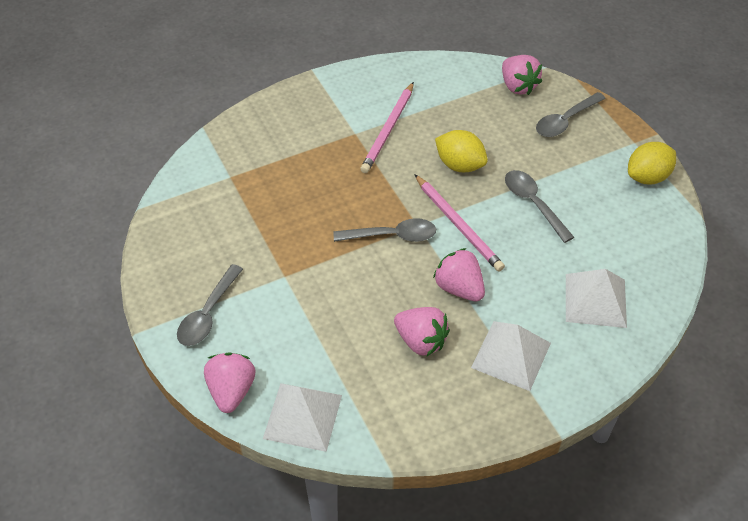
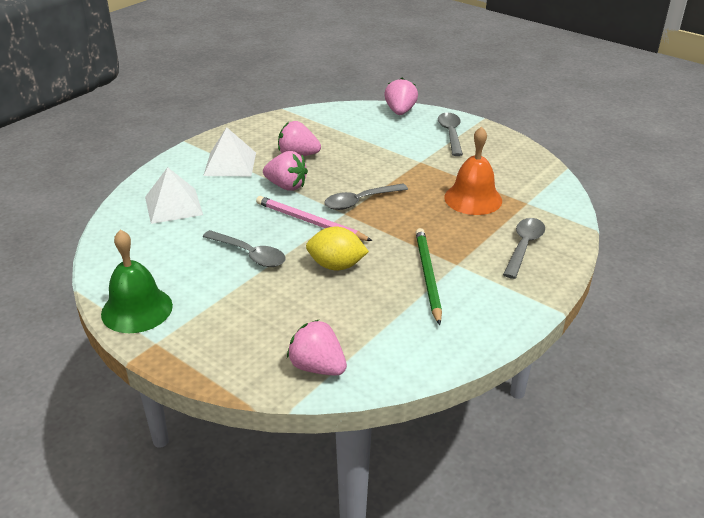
camera: 155 degrees right, 15 degrees down
(231, 391) = (400, 111): pink strawberry -> pink strawberry turned 150 degrees counterclockwise
(277, 199) = (473, 199): none -> orange bell
(303, 416) = (349, 113): white pyramid -> none
(388, 130) = (427, 276): pink pencil -> green pencil
(565, 121) = (244, 342): grey spoon -> grey spoon (524, 246)
(647, 177) = (137, 309): yellow lemon -> green bell

